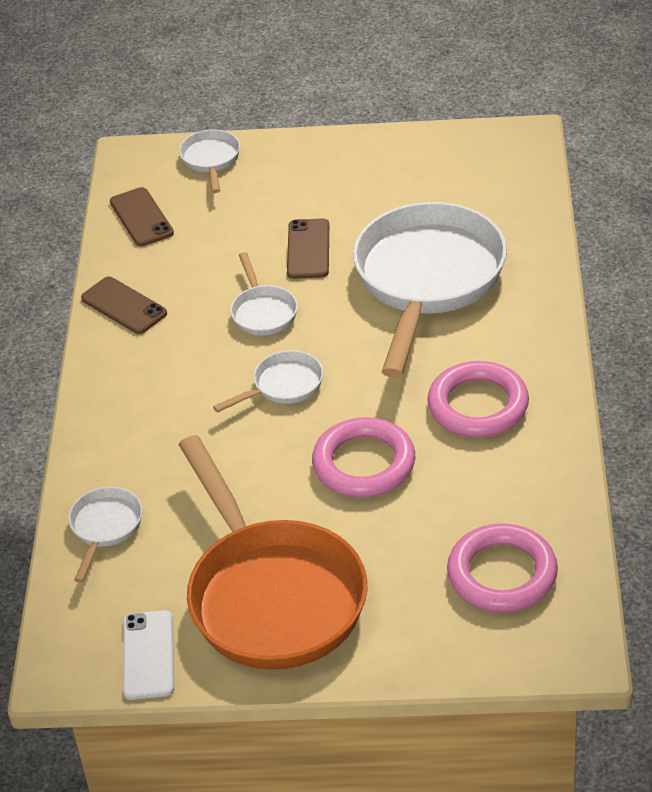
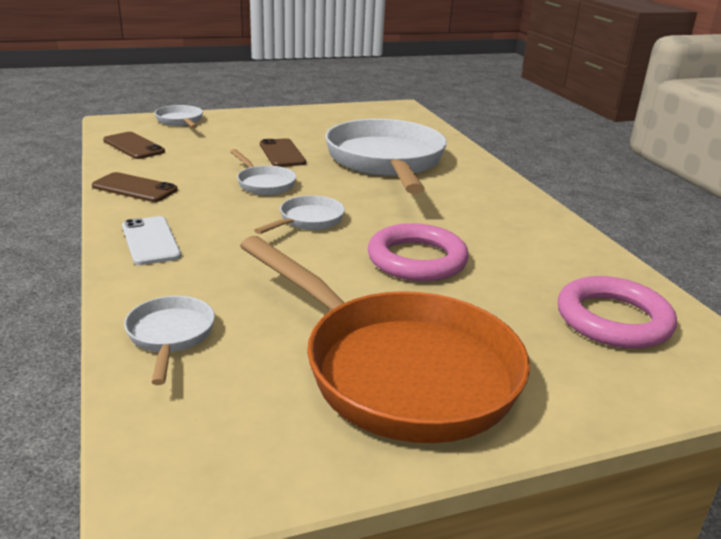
camera: 25 degrees left, 15 degrees down
(148, 655) = (279, 456): white phone -> white phone (150, 241)
(478, 405) = (483, 218): pink ring -> none

